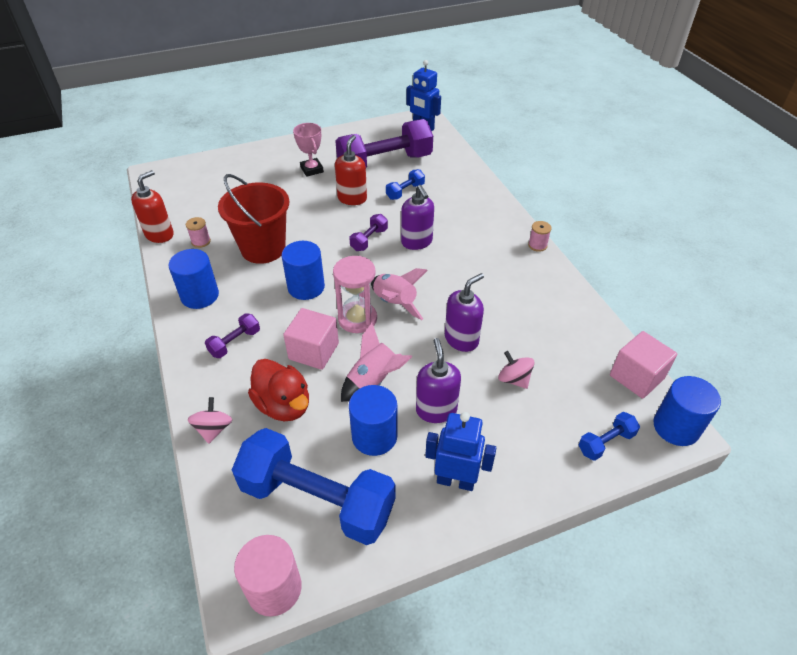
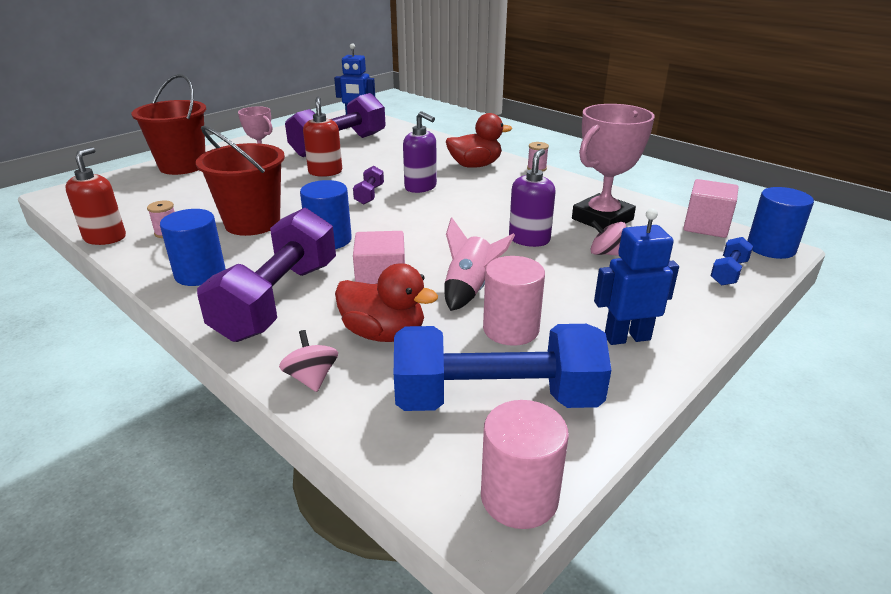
camera: 25 degrees left, 15 degrees down
(235, 342) = (278, 300): purple dumbbell -> purple dumbbell, size x2.32
(250, 160) = (182, 166): none -> red bucket
(357, 319) = (408, 249): pink hourglass -> none
(374, 436) = (511, 329): blue cylinder -> pink cylinder
(394, 303) = (438, 230): pink rocket -> none
(405, 191) = (377, 159): blue dumbbell -> none
(436, 410) = (554, 292): purple soap dispenser -> none
(483, 225) = (475, 165): none -> red duck
(545, 335) = (602, 219): none -> pink trophy

